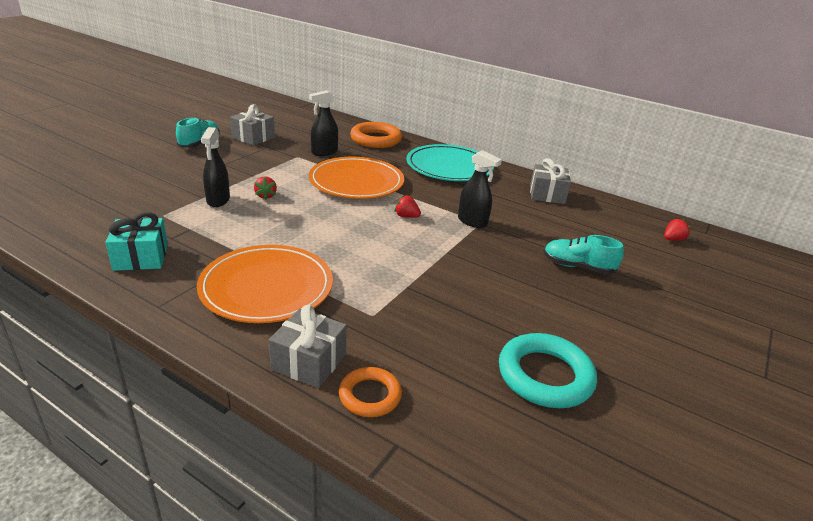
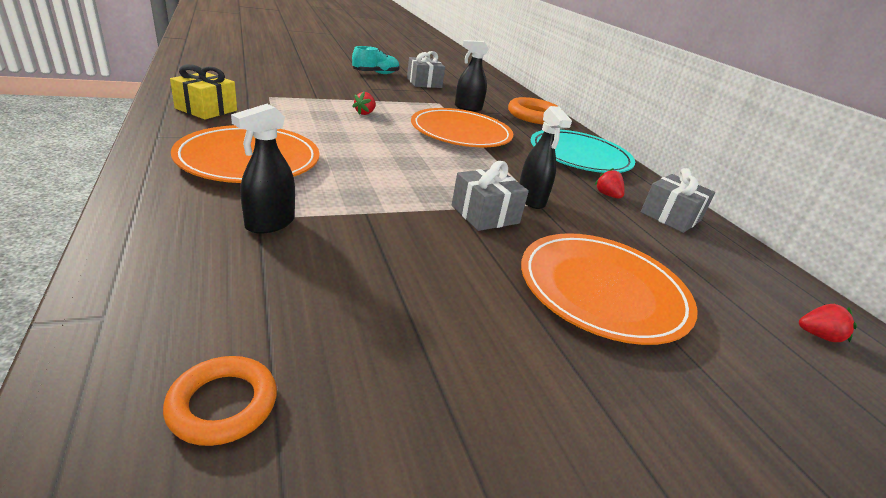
camera: 35 degrees right, 0 degrees up
(141, 257) = (206, 109): turquoise gift -> yellow gift
(218, 200) = (323, 103): black spray bottle -> black spray bottle (270, 223)
(309, 361) = (175, 217): grey gift -> grey gift (485, 214)
(370, 395) = (166, 266): orange ring -> orange ring (223, 404)
(406, 216) = (465, 169): red strawberry -> red strawberry (607, 195)
(545, 376) = (366, 361): turquoise ring -> none
(577, 267) = (602, 290): turquoise shoe -> orange plate

